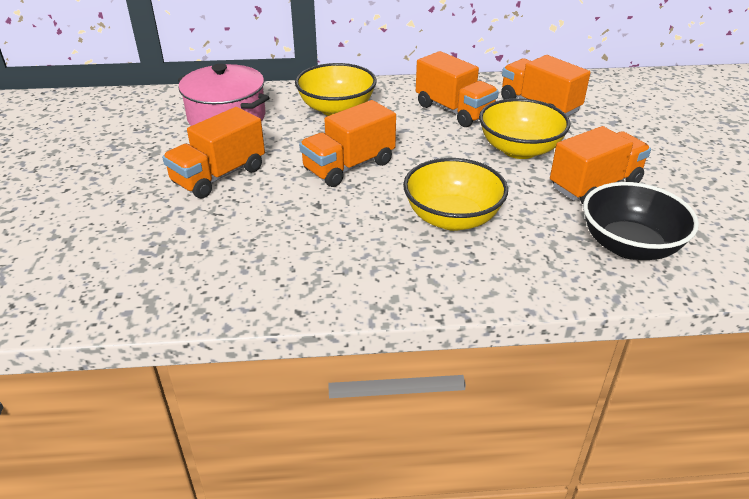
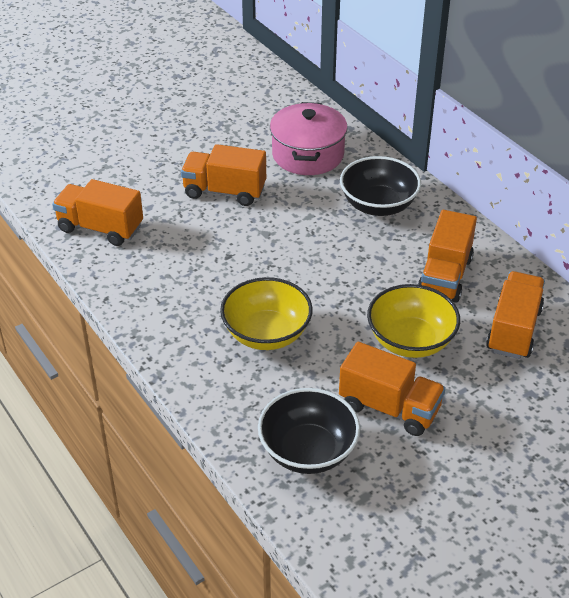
camera: 60 degrees right, 5 degrees up
(336, 109) = (378, 205): yellow bowl -> black bowl
(349, 166) = (293, 250): orange truck -> orange truck (100, 228)

